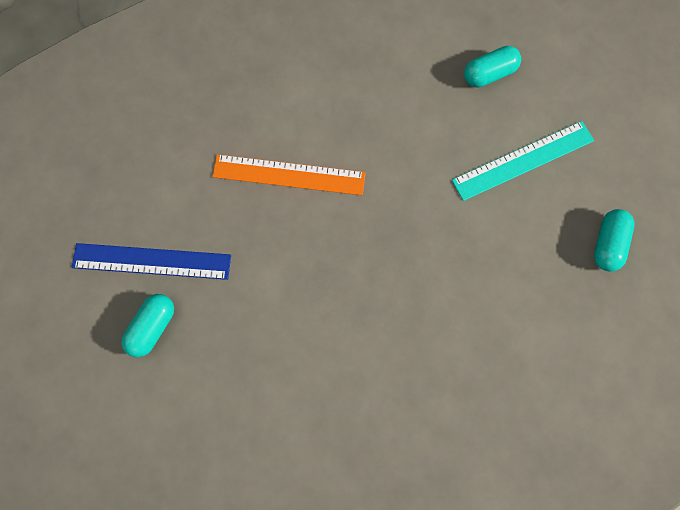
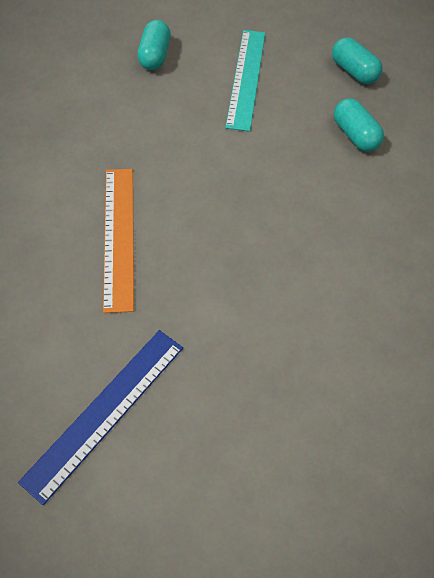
camera: 60 degrees left, 15 degrees down
(152, 327) = (181, 453): turquoise capsule -> turquoise capsule (354, 135)
(289, 174) = (118, 236): orange ruler -> orange ruler turned 45 degrees counterclockwise

